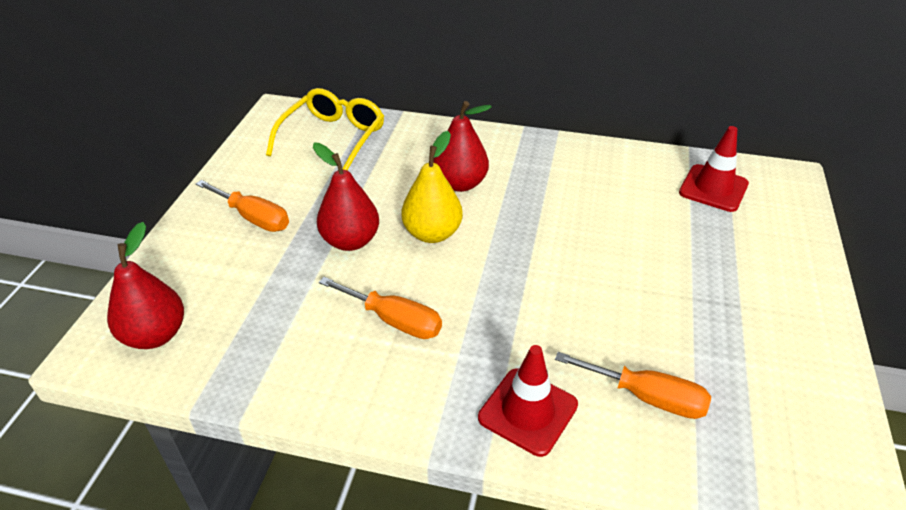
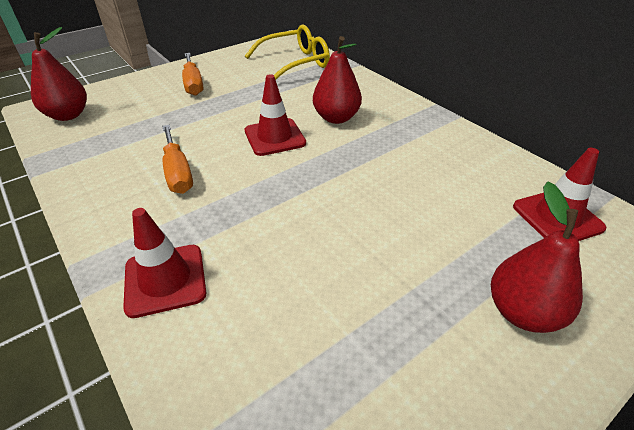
camera: 40 degrees right, 0 degrees up
(350, 241) = (222, 118): red pear -> red pear (522, 312)
(432, 233) = (275, 137): yellow pear -> red traffic cone
(647, 397) = (259, 336): orange screwdriver -> none

